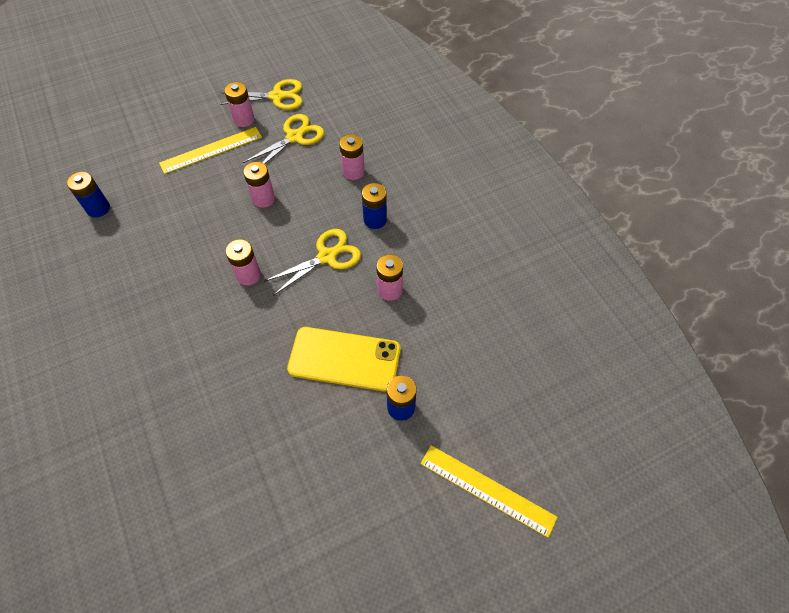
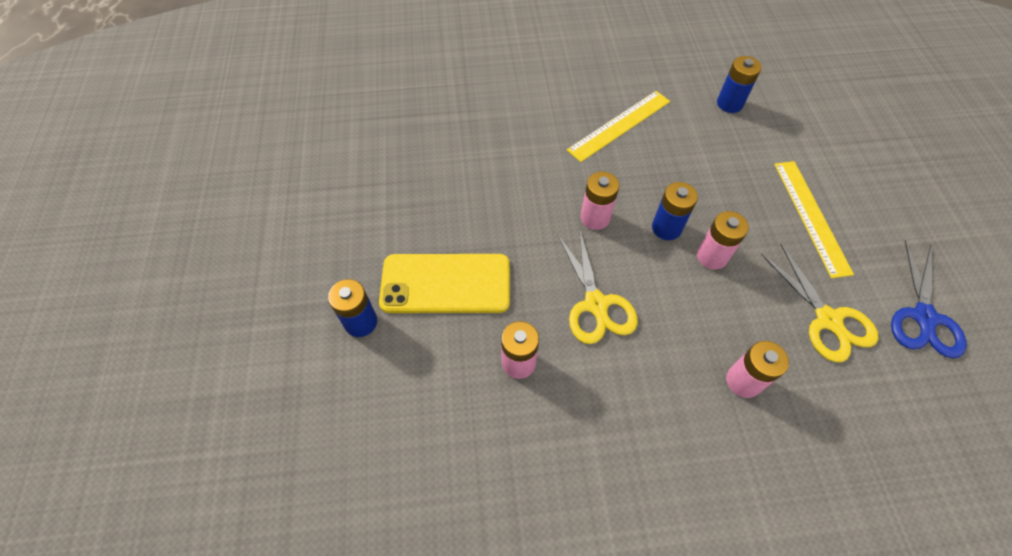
camera: 110 degrees right, 0 degrees up
(244, 119) = (871, 264): pink battery -> none
(277, 96) = (924, 317): yellow scissors -> blue scissors
(344, 359) = (446, 284): yellow phone -> yellow phone turned 60 degrees clockwise
(375, 220) = (641, 382): blue battery -> blue battery (666, 228)
(487, 489) = (224, 376): yellow ruler -> yellow ruler (619, 125)

